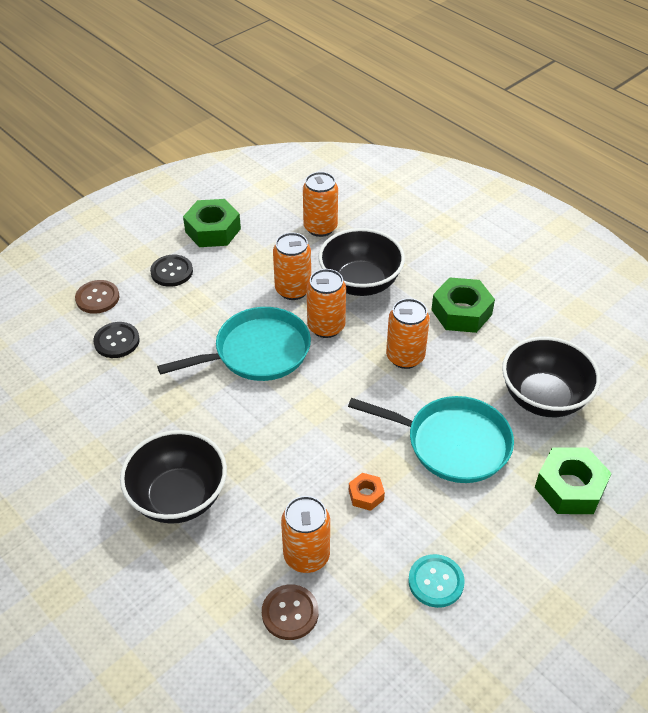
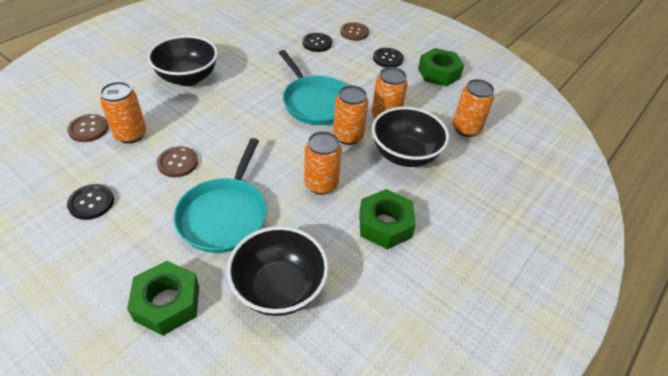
camera: 80 degrees right, 0 degrees up
(366, 495) = (178, 163): orange nut -> brown button
(436, 582) = (91, 203): turquoise button -> black button

